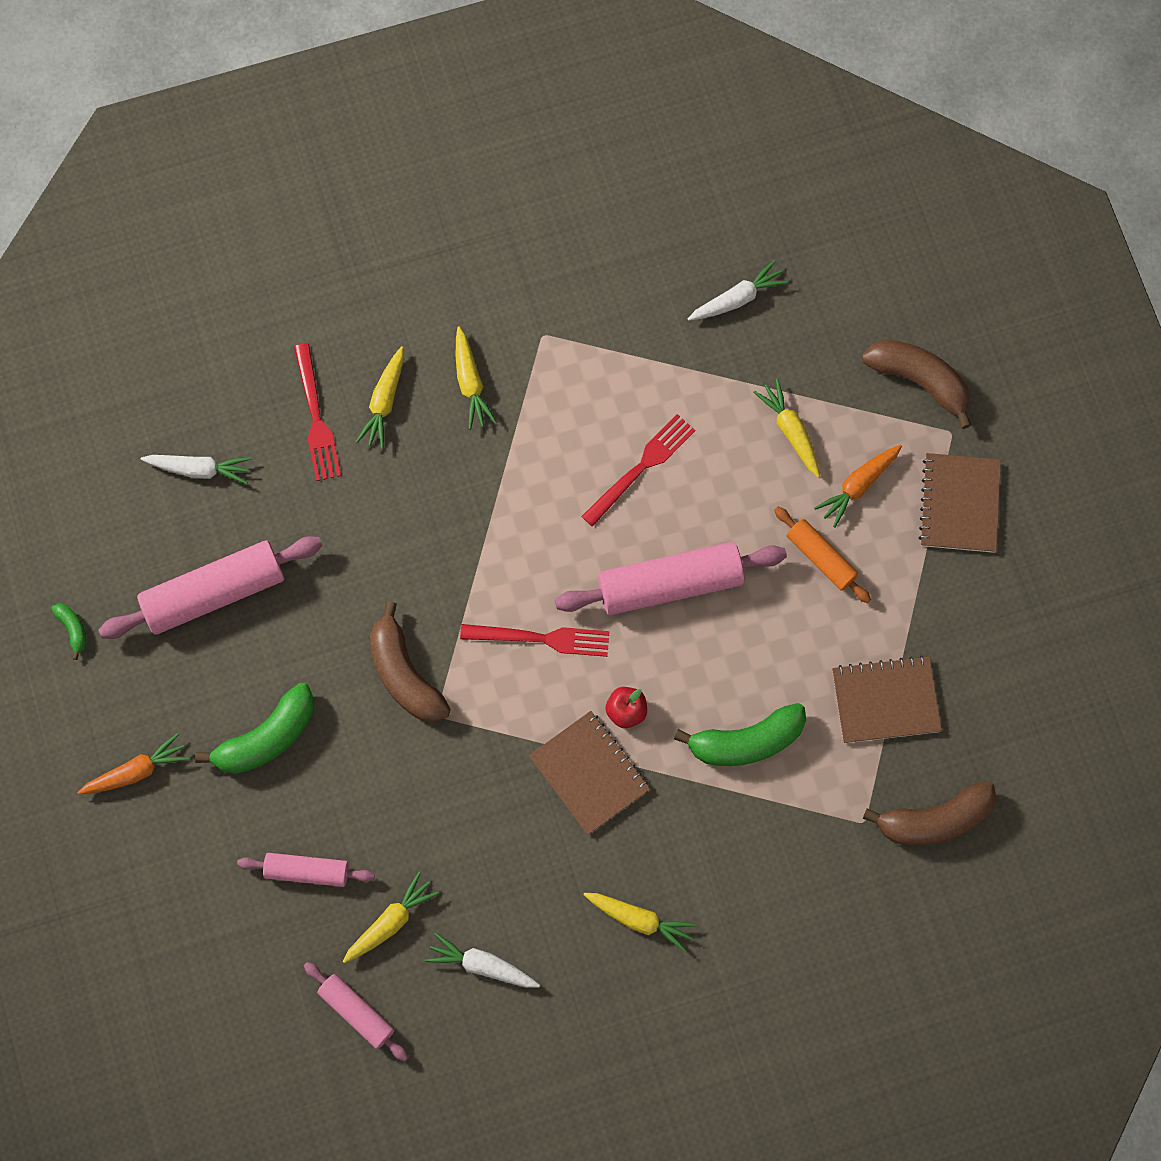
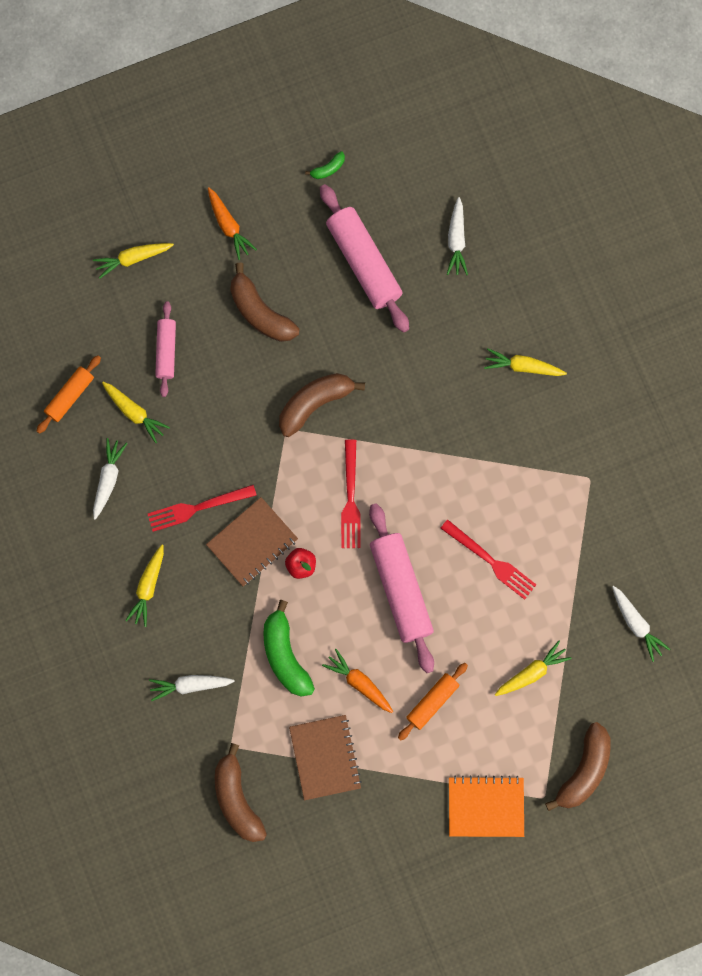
camera: 85 degrees right, 5 degrees up
(267, 737) = (260, 312): green banana -> brown banana
(316, 419) = (504, 319): red fork -> red fork (196, 508)
(356, 1012) = (70, 396): pink rolling pin -> orange rolling pin
(470, 383) = (545, 428): yellow carrot -> yellow carrot (133, 259)
(778, 871) = (190, 685): none -> white carrot
(858, 486) = (492, 727): orange carrot -> orange carrot (359, 683)
(959, 504) = (486, 806): brown notebook -> orange notebook

